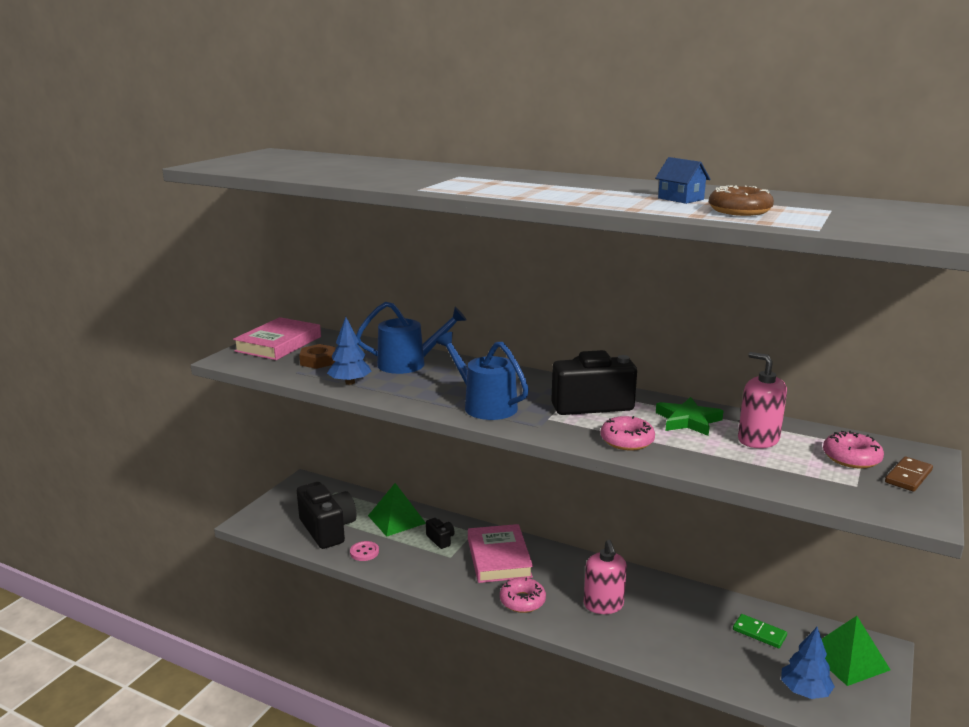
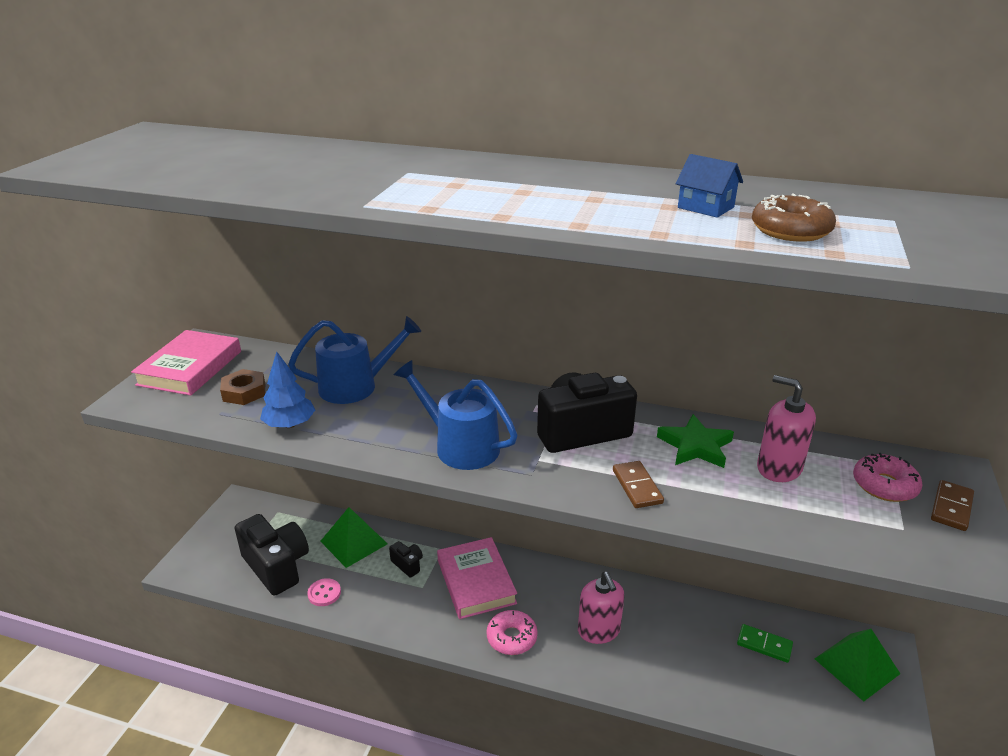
camera: 10 degrees left, 10 degrees up
(627, 441) = (637, 486): pink donut -> brown domino
(804, 691) = (824, 715): blue tree -> none

